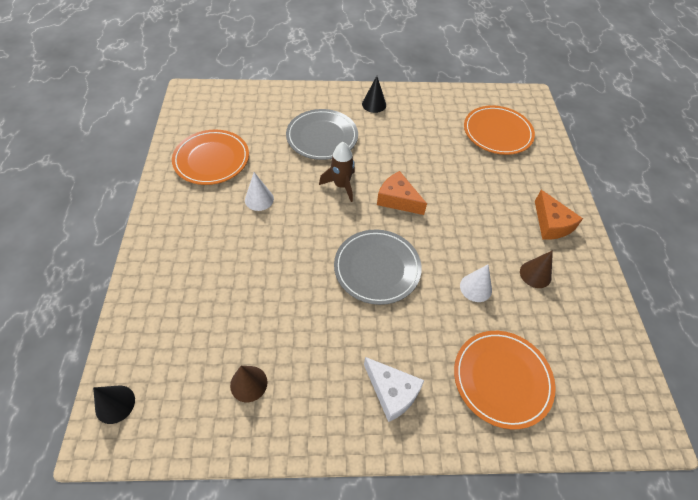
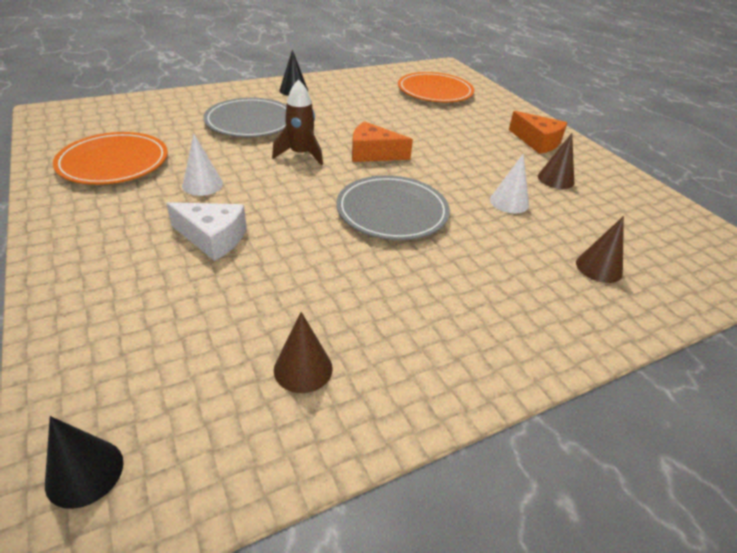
camera: 25 degrees left, 15 degrees down
(392, 392) = (496, 316): white cheese -> white cheese (213, 238)
(502, 379) = (599, 267): orange plate -> brown cone

